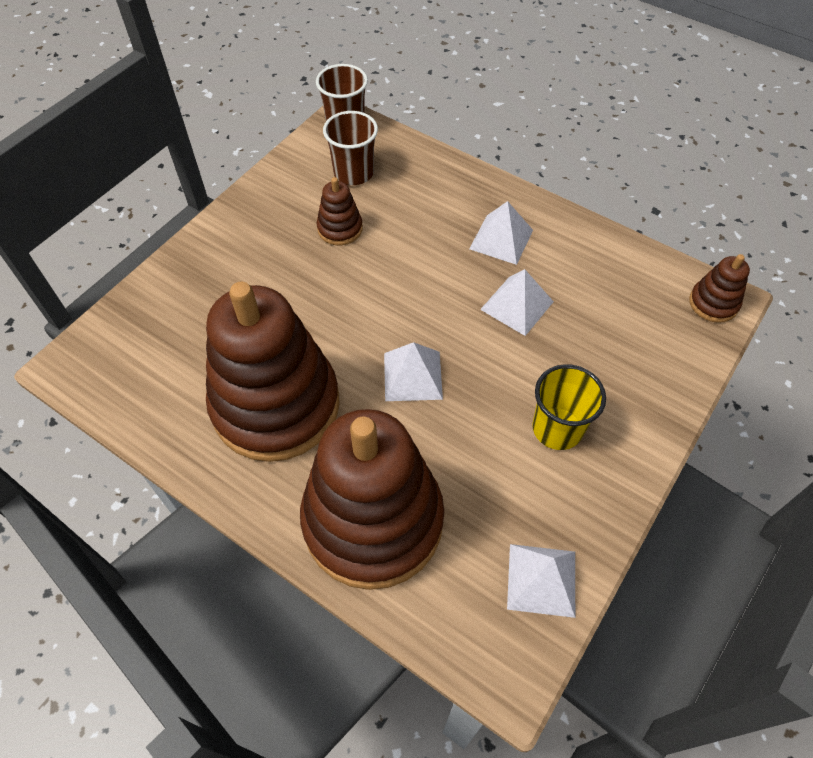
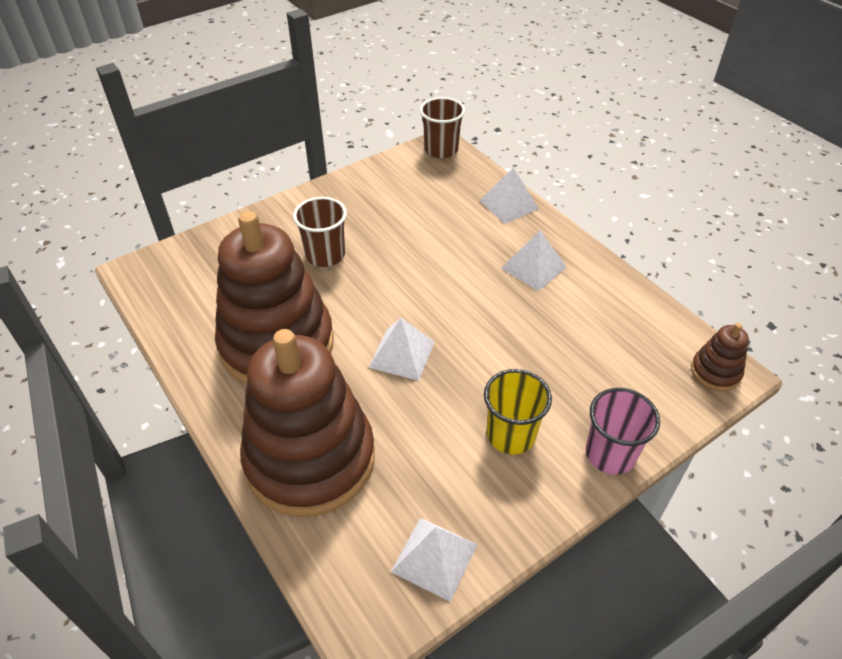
camera: 20 degrees right, 10 degrees down
(340, 229) = (397, 225): brown stacking toy -> none
(353, 173) = (430, 187): brown cup -> brown cup (325, 255)
(517, 305) = (522, 323): white pyramid -> white pyramid (509, 204)
(655, 418) = (610, 454): none -> pink cup

